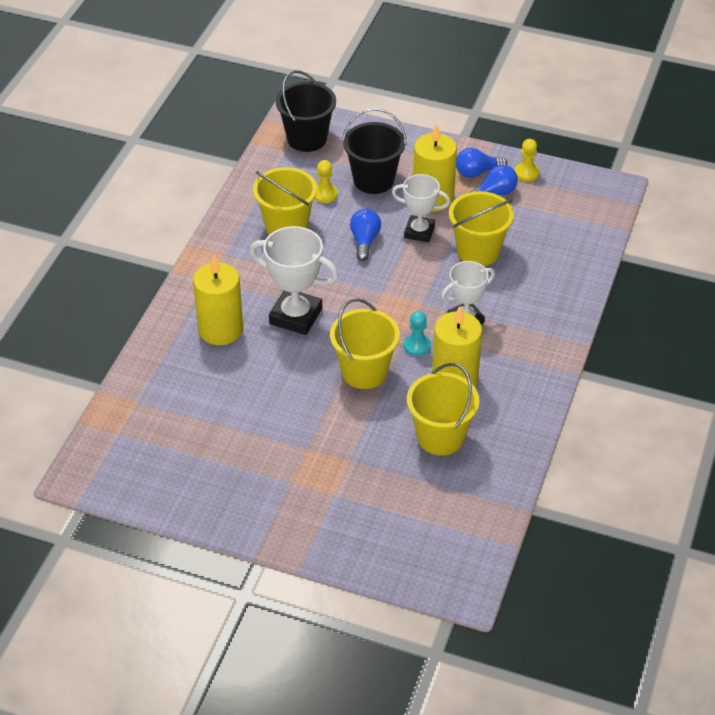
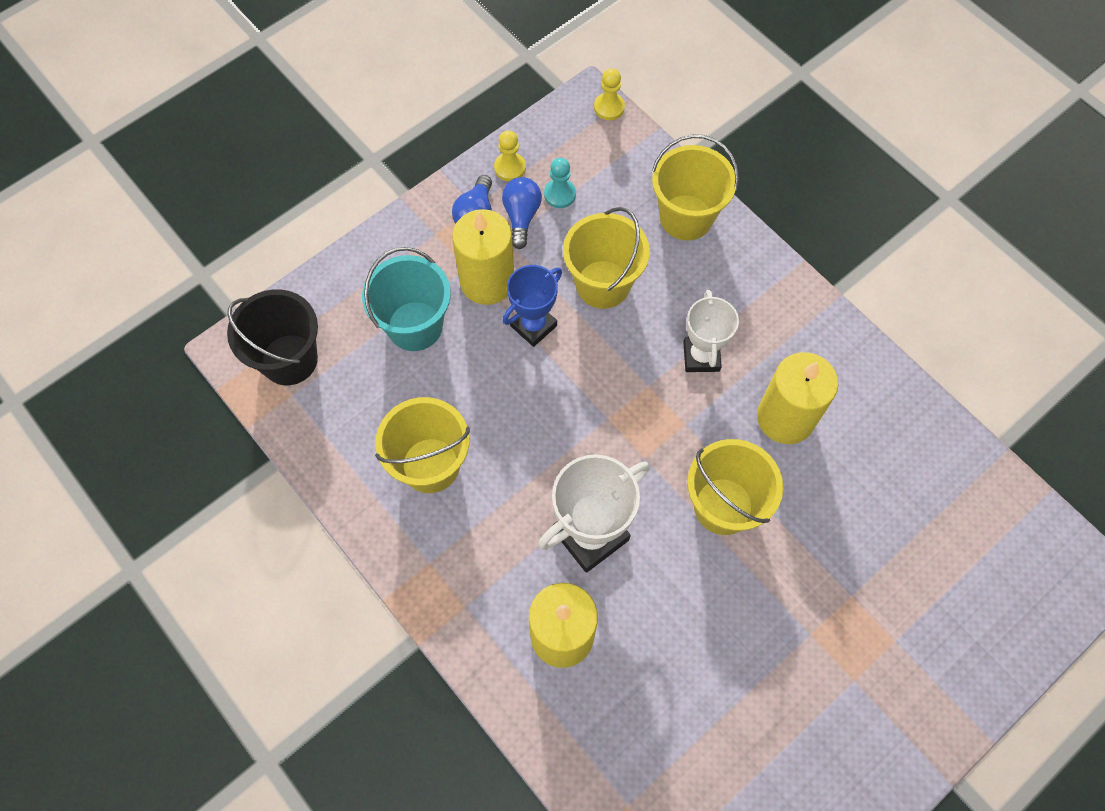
camera: 60 degrees left, 20 degrees up
(325, 194) = (403, 392): yellow pawn -> yellow pawn (609, 107)
(364, 241) = (511, 391): blue light bulb -> none
(373, 180) = (415, 326): black bucket -> turquoise bucket
(417, 346) = (713, 428): turquoise pawn -> turquoise pawn (560, 194)
(419, 232) = (533, 325): white trophy -> blue trophy
(440, 437) = (863, 479): yellow bucket -> yellow bucket (686, 217)

